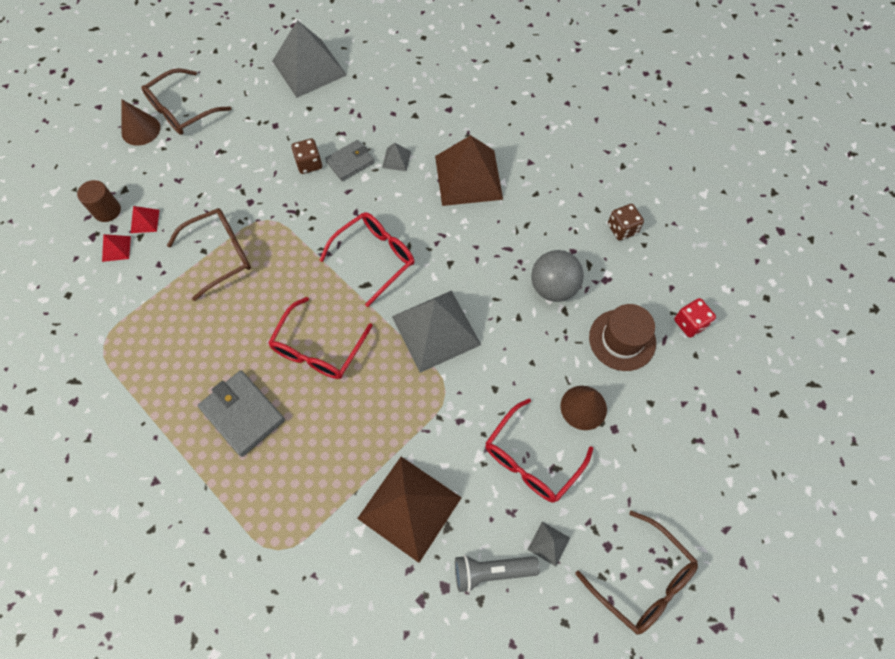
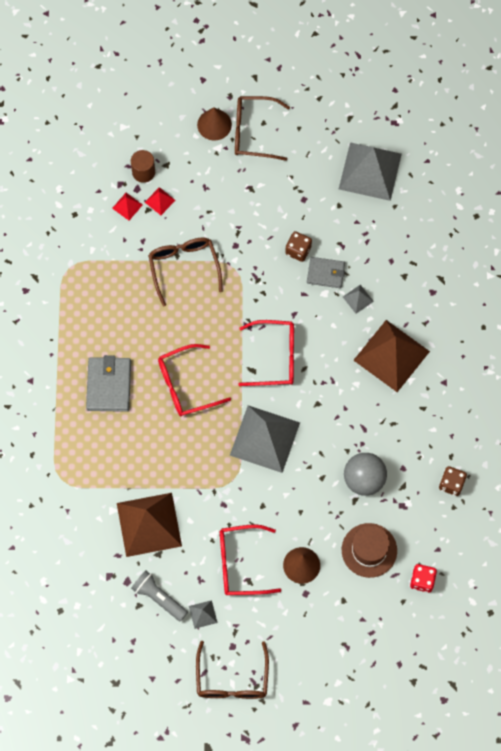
camera: 45 degrees right, 5 degrees up
(220, 255) = (184, 268): brown glasses -> brown glasses turned 120 degrees counterclockwise

